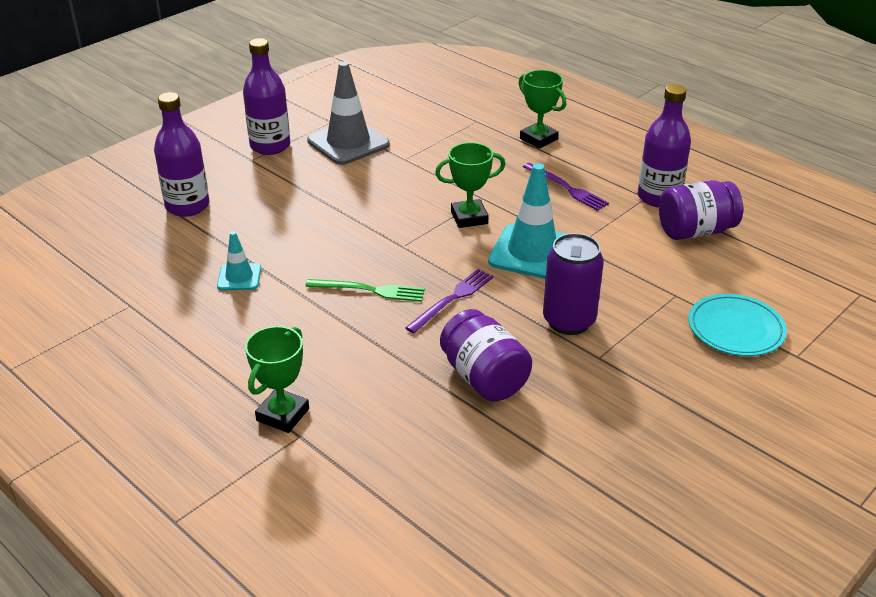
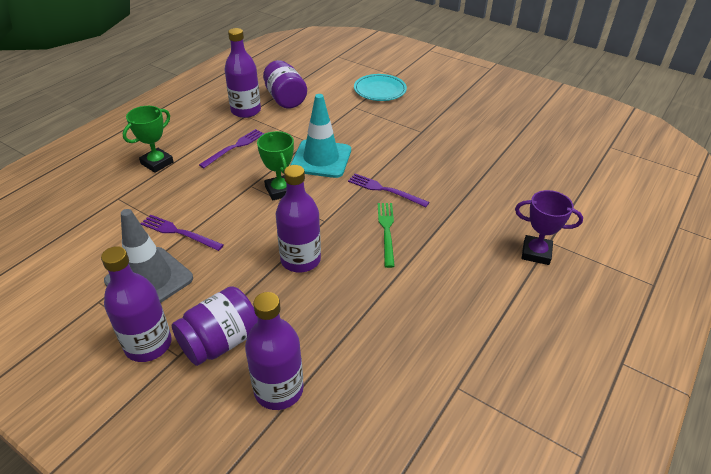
camera: 100 degrees left, 5 degrees up
(239, 277) = (392, 314): turquoise traffic cone -> none
(283, 415) = (536, 253): green trophy -> purple trophy
(343, 225) = (300, 260): none -> purple bottle
(411, 155) = (179, 232): none -> purple fork
(484, 378) = (458, 171): purple jar -> purple jar (220, 342)
(569, 321) = (392, 142): purple can -> none

